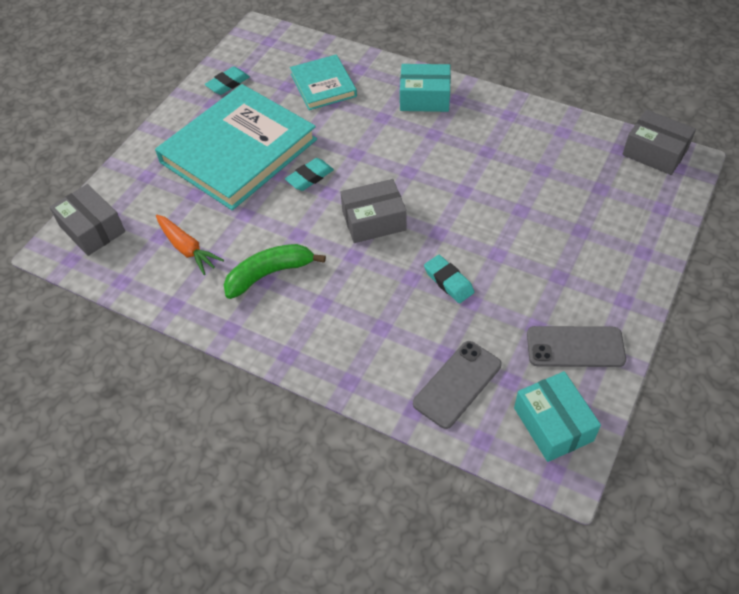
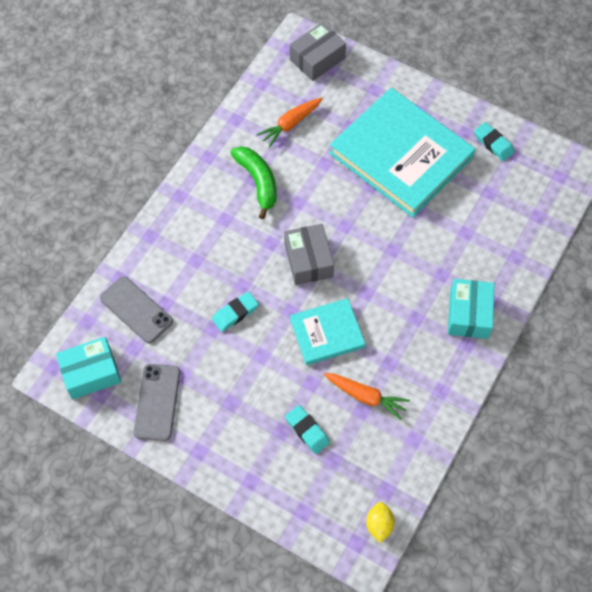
camera: 90 degrees right, 10 degrees up
(310, 177) = (364, 211): turquoise eraser -> turquoise eraser (307, 430)
(323, 85) = (490, 224): turquoise book -> turquoise book (327, 333)
(526, 167) = (365, 396): none -> orange carrot
(655, 152) = (379, 524): grey box -> yellow lemon

